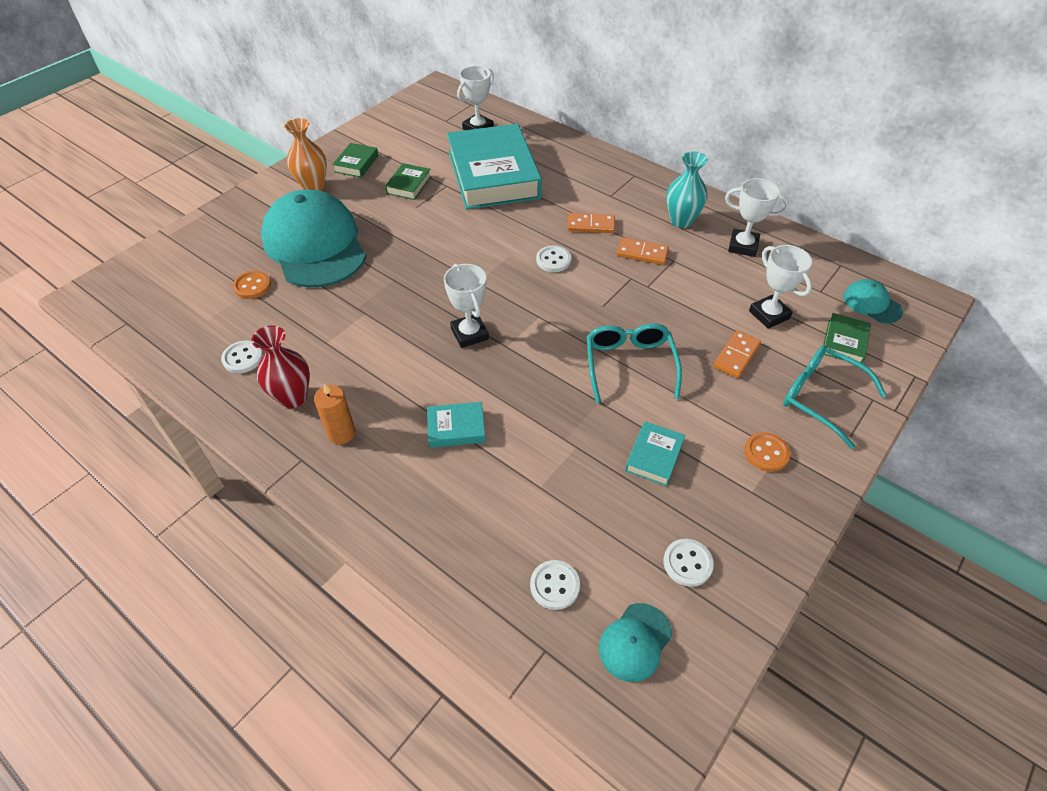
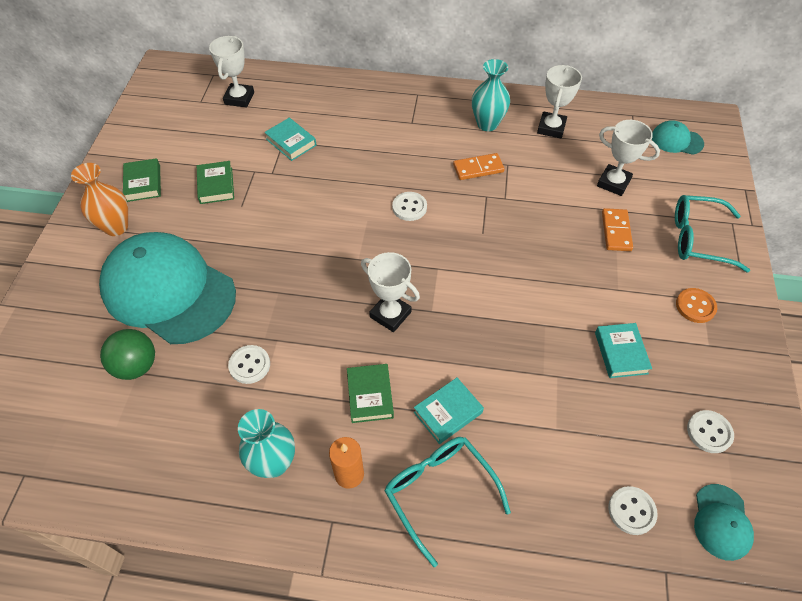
camera: 30 degrees left, 5 degrees up
(243, 358) = (189, 448): white button -> white button (249, 365)
(252, 286) = (136, 366): orange button -> green ball
(293, 397) = (274, 463): red vase -> turquoise vase
(493, 175) = (291, 142): turquoise book -> turquoise book, size x0.41
(590, 225) = (416, 159): orange domino -> none
(629, 364) = (543, 279): turquoise glasses -> turquoise glasses (439, 492)
(743, 246) = (551, 128): white trophy -> white trophy turned 60 degrees counterclockwise
(844, 342) = (681, 183): green book -> green book (370, 395)

